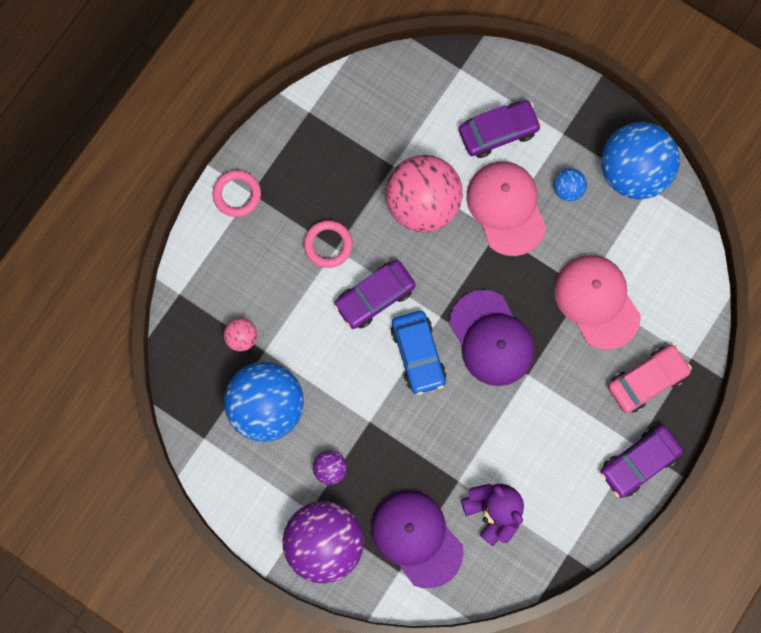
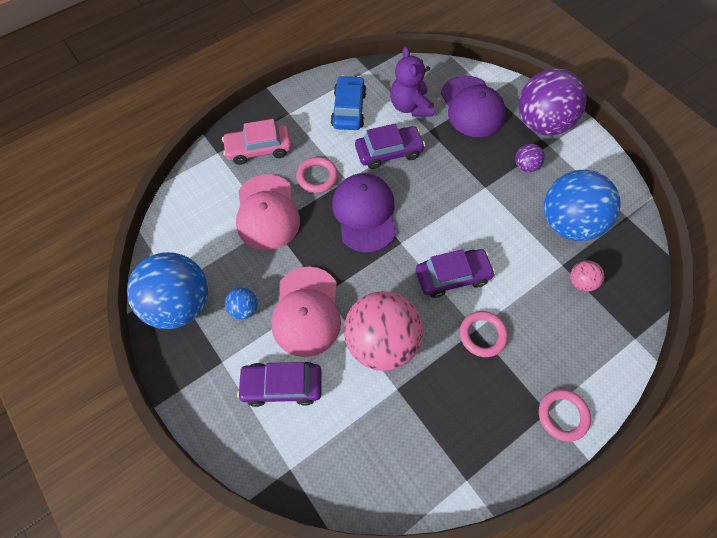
camera: 160 degrees left, 15 degrees down
(418, 354) = (429, 221): blue car -> blue car (348, 109)
(563, 366) = (317, 177): none -> pink ring
(638, 462) = (292, 103): purple car -> purple car (389, 152)

